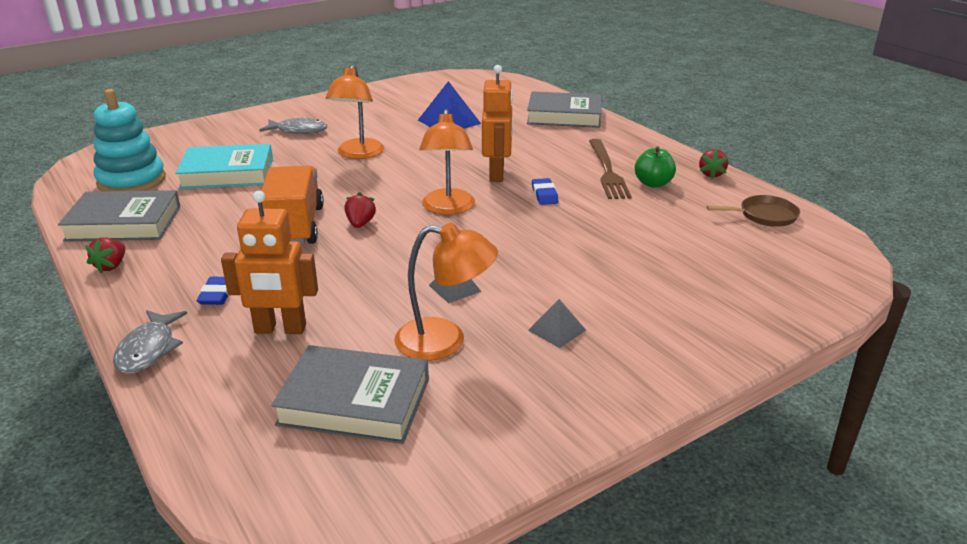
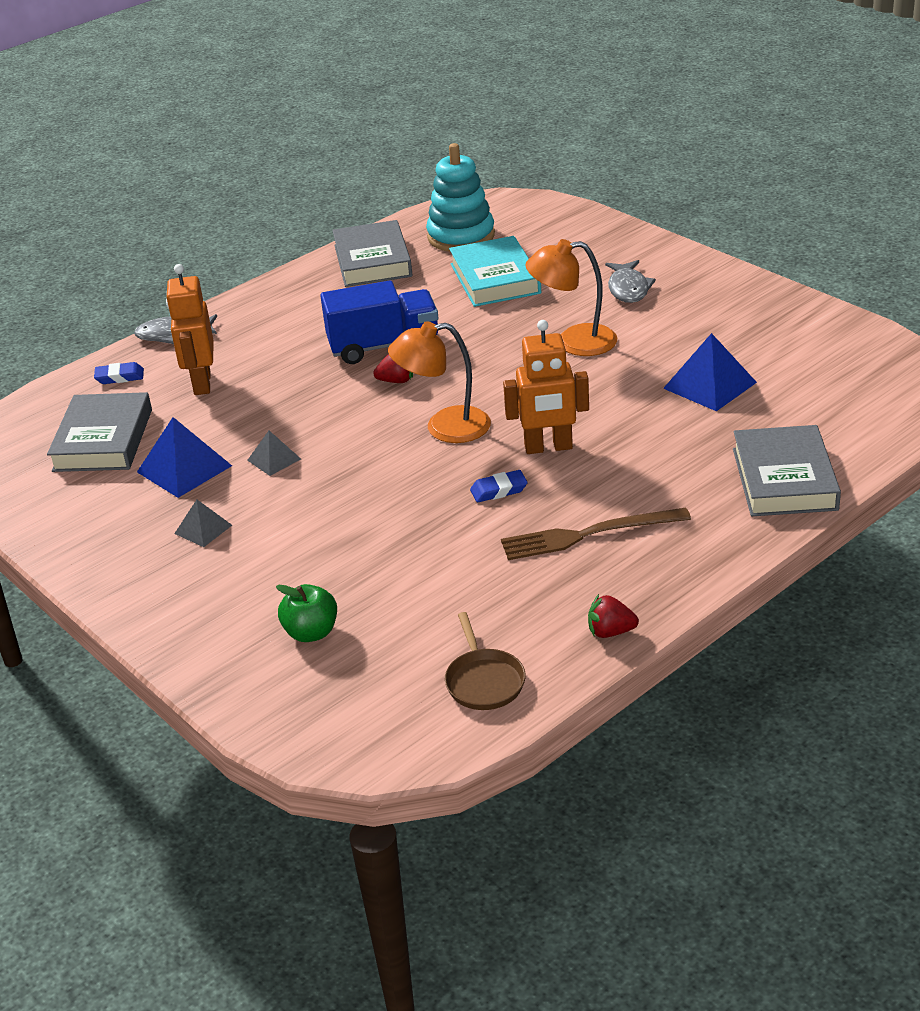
camera: 85 degrees right, 5 degrees up
(111, 266) = (295, 280): red strawberry -> none
(217, 294) = (254, 340): blue eraser -> blue eraser (120, 377)
(295, 226) = (384, 346): orange truck -> blue truck
(445, 341) = (184, 468): orange lamp -> blue pyramid
(653, 183) = (560, 577): green apple -> green apple (311, 632)

